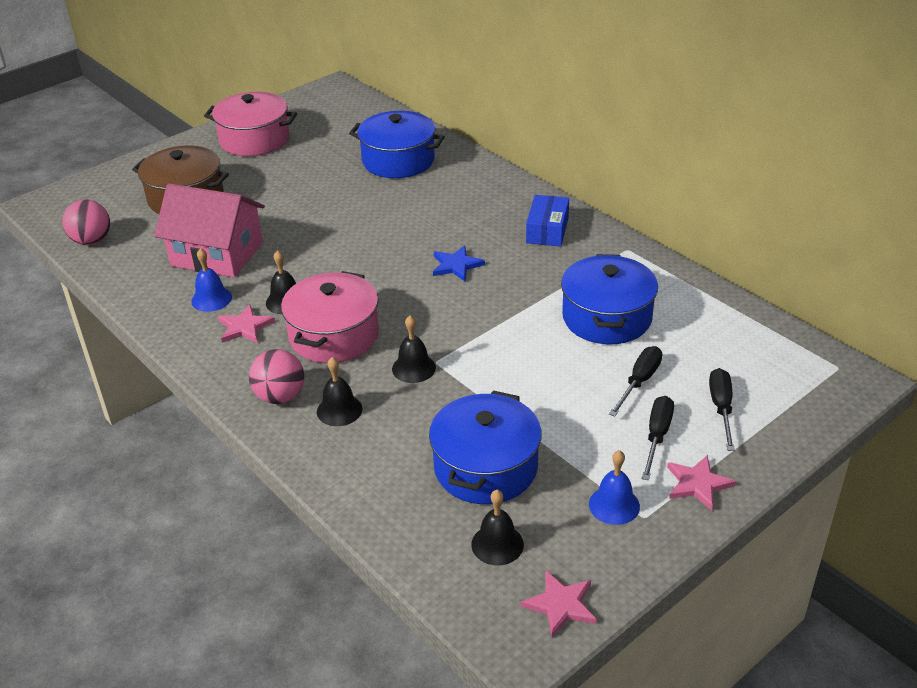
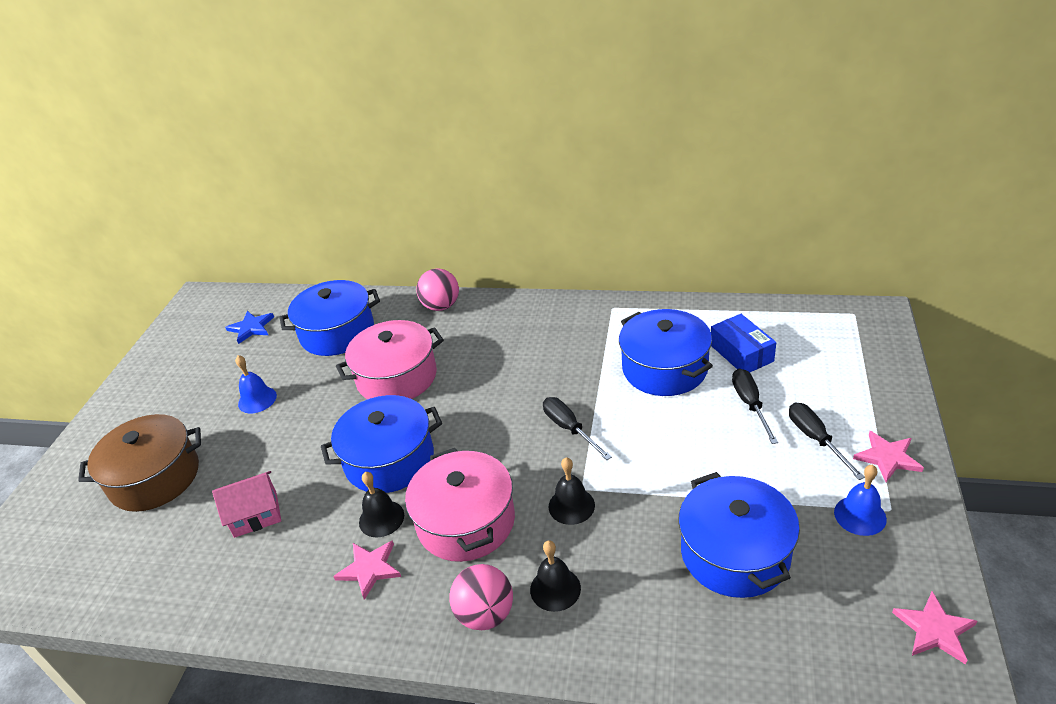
camera: 35 degrees left, 0 degrees up
(92, 241) = (89, 584): pink ball -> pink ball (441, 306)
(211, 299) = (301, 563): blue bell -> blue bell (257, 399)
(217, 254) = (255, 514): pink house -> pink house, size x0.56
(254, 139) = (168, 384): pink pot -> pink pot (397, 377)
(333, 267) = (389, 460): none -> blue pot
(456, 265) = (497, 394): blue star -> blue star (251, 328)
(497, 544) = (827, 614): black bell -> none
(547, 230) = (534, 325): blue box -> blue box (741, 353)
(721, 408) = (826, 389): black screwdriver -> black screwdriver (569, 428)

